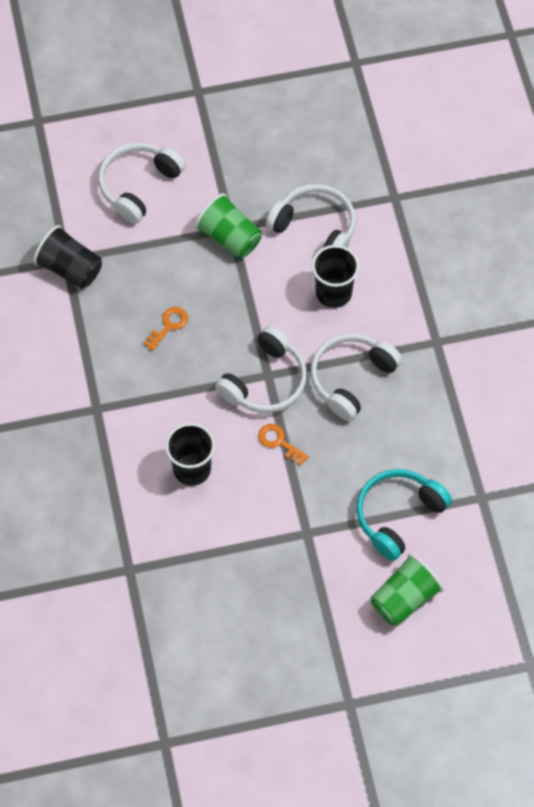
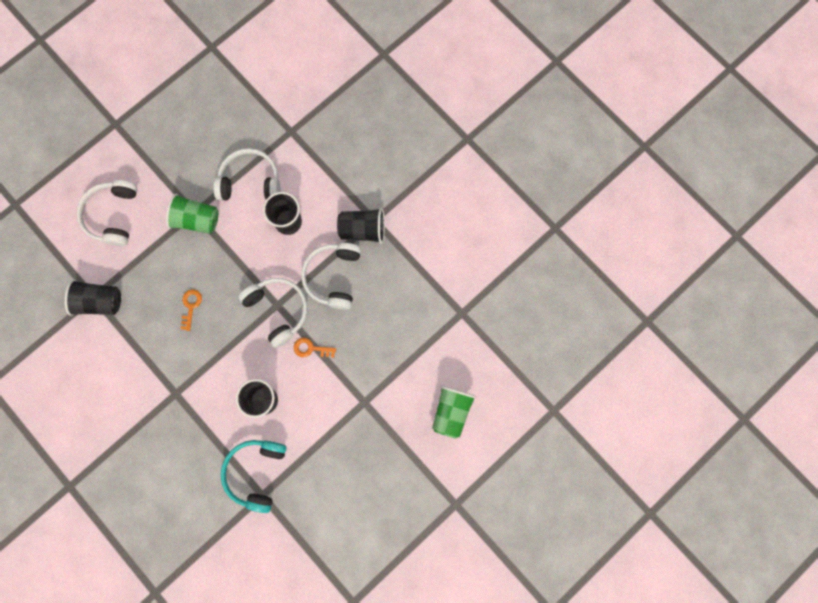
camera: 30 degrees left, 15 degrees up
(265, 381) = (278, 310): white headphones -> white headphones turned 45 degrees counterclockwise
(398, 515) = (416, 356): turquoise headphones -> turquoise headphones (256, 472)
(416, 345) = (363, 230): none -> black cup

